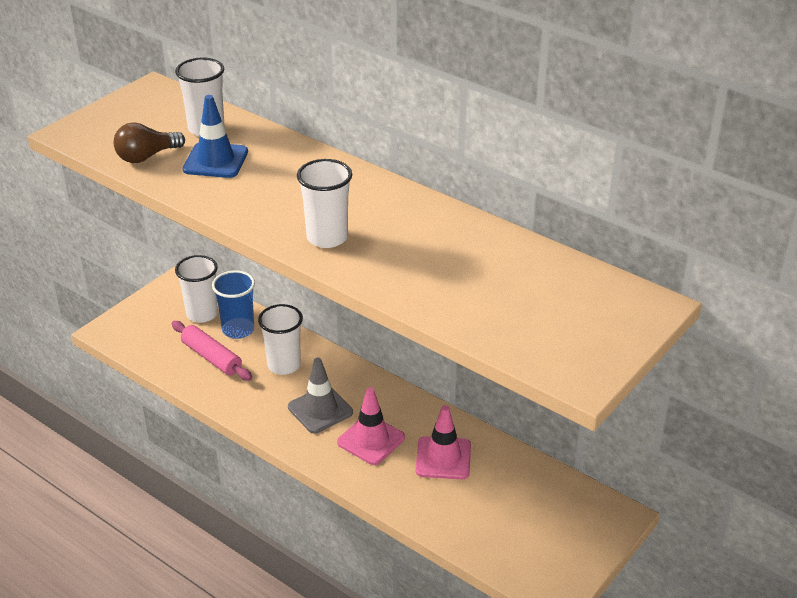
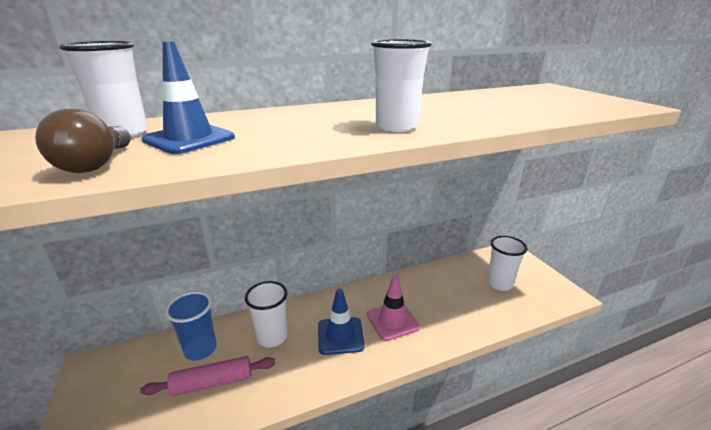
camera: 60 degrees left, 10 degrees down
(202, 314) = (150, 366): white cup -> white cup (499, 283)
(320, 410) = (340, 335): grey traffic cone -> blue traffic cone
(443, 458) = (431, 294): pink traffic cone -> none

